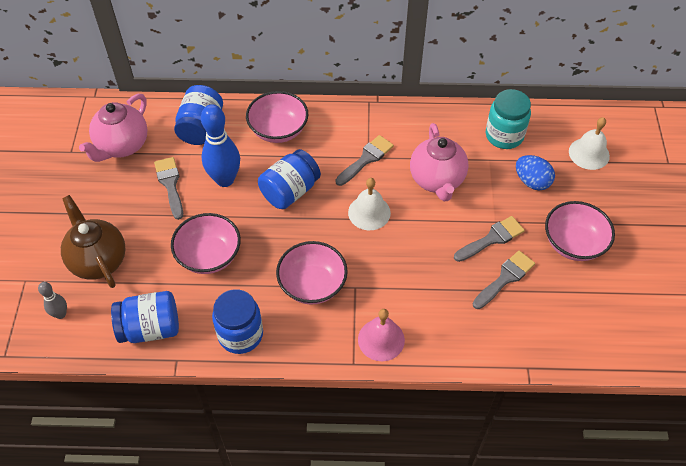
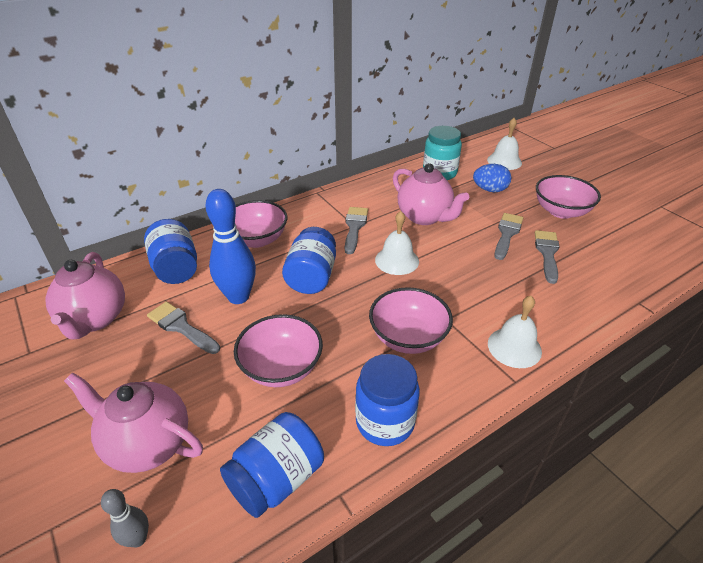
camera: 35 degrees left, 15 degrees down
(98, 260) = (147, 444): brown teapot -> pink teapot
(381, 339) = (514, 347): pink bell -> white bell

